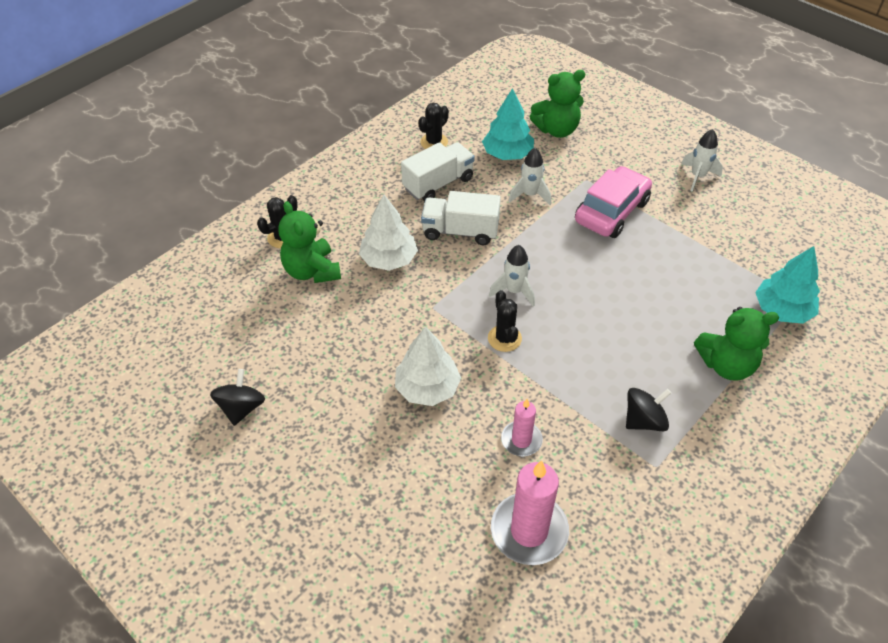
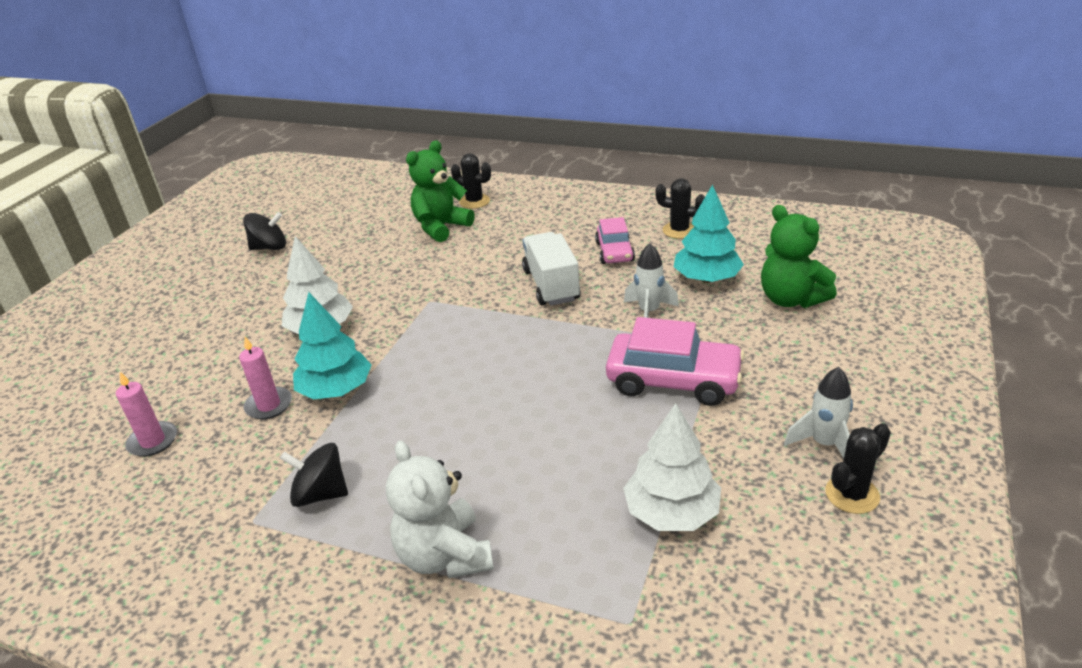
camera: 70 degrees right, 15 degrees down
(389, 259) = (481, 258): white tree -> white tree (671, 512)
(438, 184) = (614, 252): white truck -> pink car
(504, 338) = (407, 356): black cactus -> black cactus (852, 494)
(514, 291) = (482, 344): white rocket -> none
(529, 531) = (153, 441): pink candle -> pink candle, size x0.57
(644, 420) = (320, 494): black spinning top -> black spinning top turned 150 degrees clockwise
(726, 365) = (444, 556): green teddy bear -> white teddy bear
(782, 310) = (590, 603): turquoise tree -> turquoise tree (336, 390)

